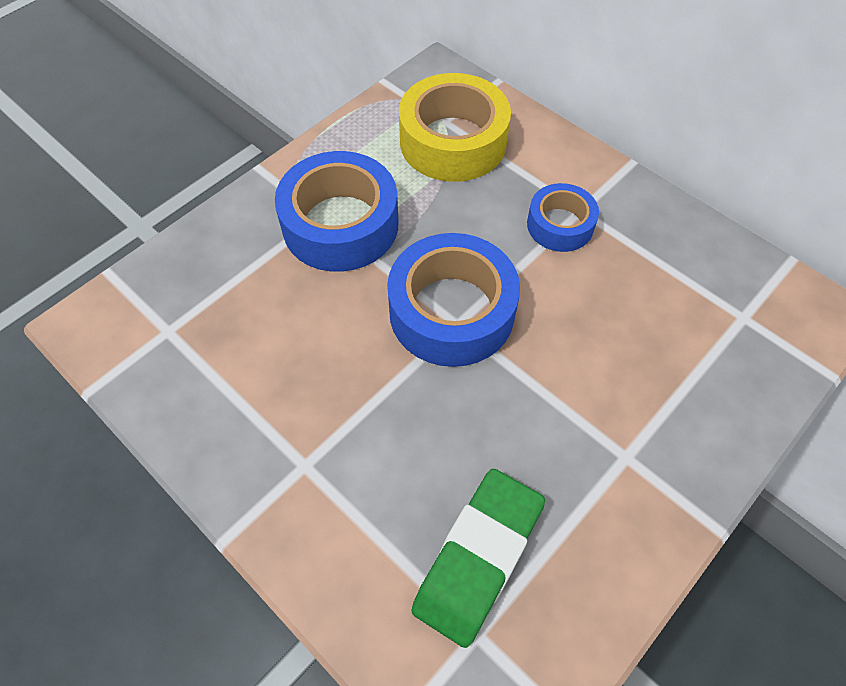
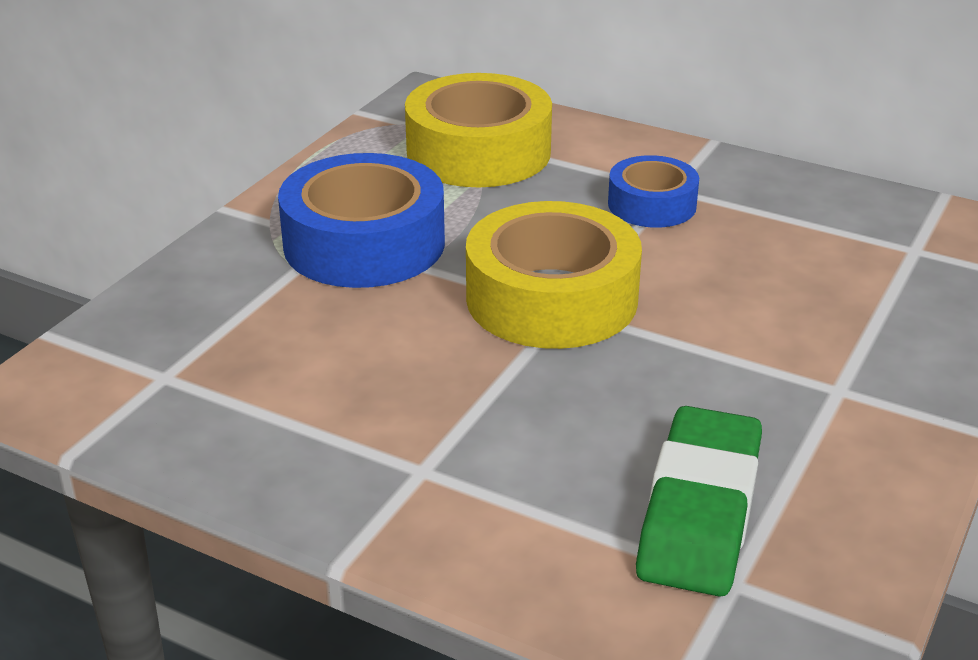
camera: 15 degrees left, 25 degrees down
(451, 311) = (551, 298): blue tape -> yellow tape

